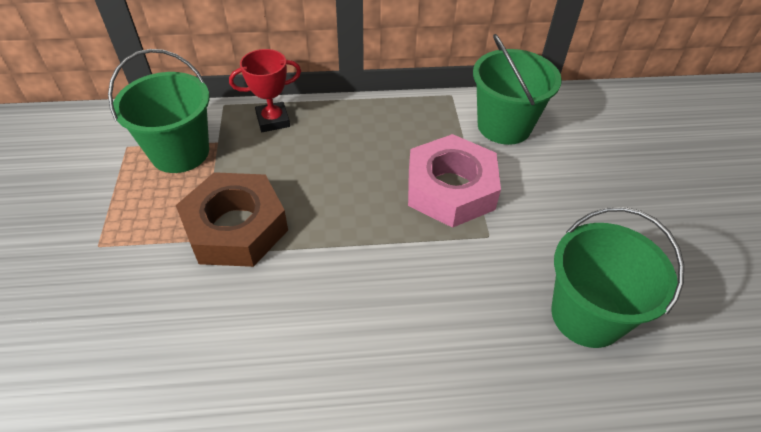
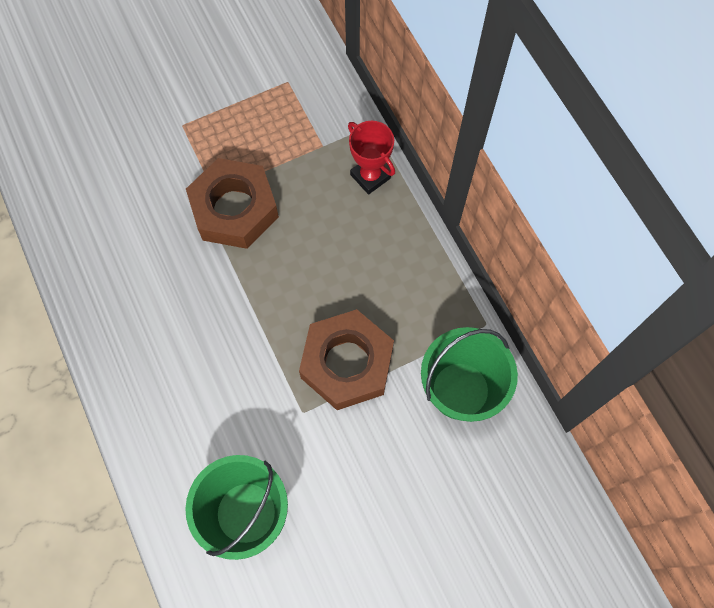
camera: 70 degrees right, 20 degrees up
(180, 152) = (297, 124): green bucket -> none
(450, 189) = (347, 363): pink nut -> brown nut

